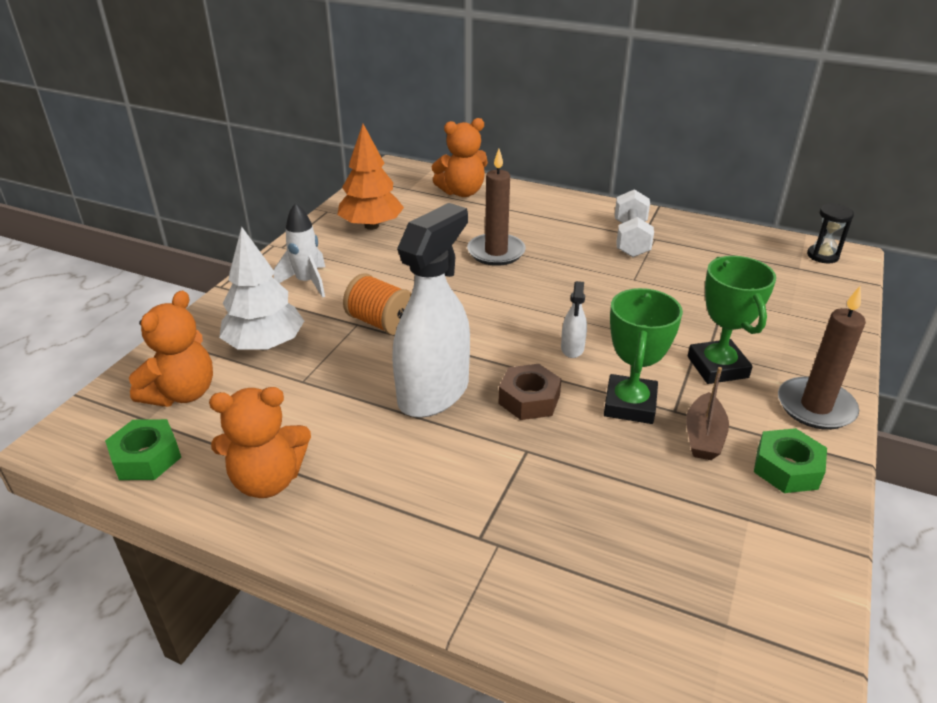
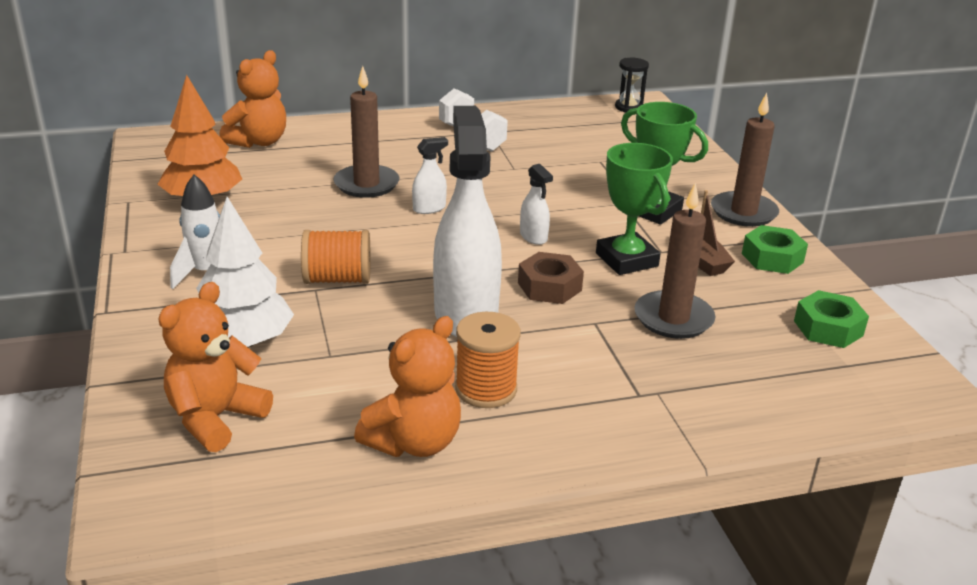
camera: 40 degrees left, 5 degrees down
(146, 457) = (263, 484): green nut -> green nut (828, 328)
(182, 393) = (215, 418): orange teddy bear -> orange teddy bear turned 135 degrees counterclockwise
(368, 464) = (486, 389): none -> orange spool
(518, 290) = (429, 208): none -> white spray bottle
(602, 482) = (673, 318): none -> brown candle

